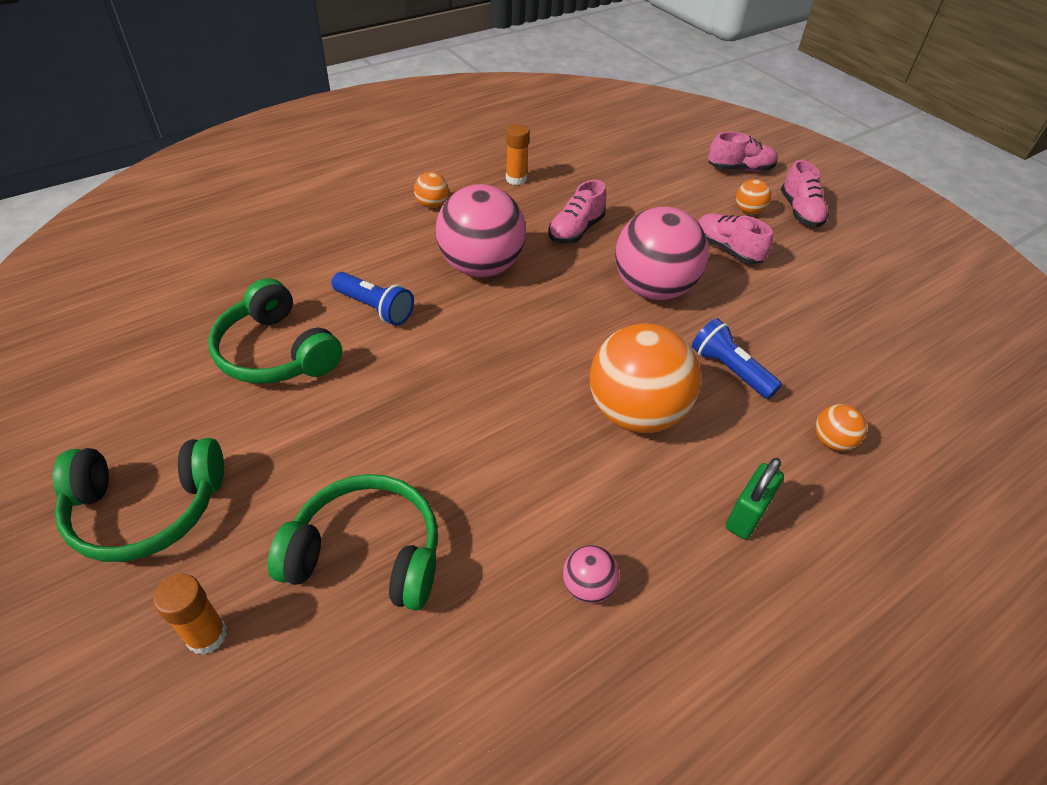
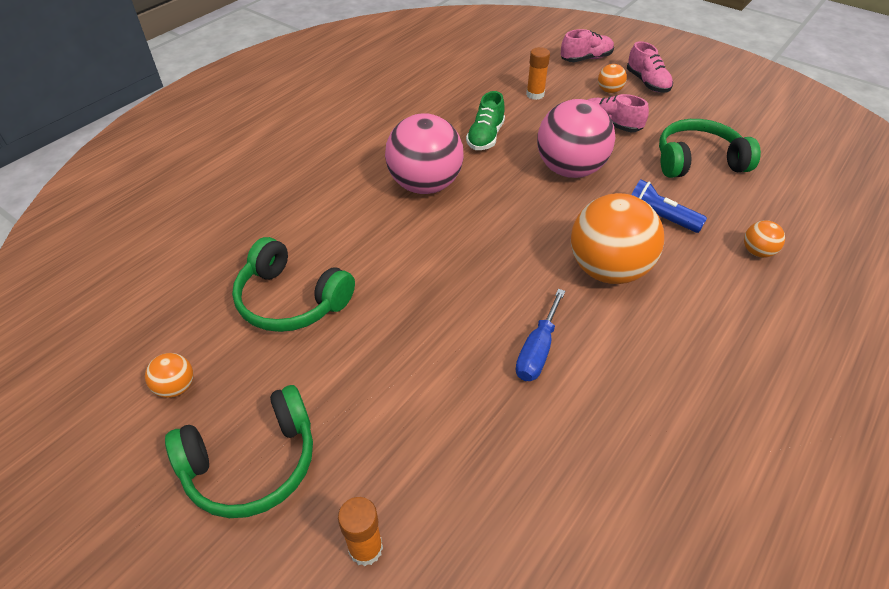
camera: 15 degrees left, 0 degrees up
(367, 554) = (460, 441): green headphones -> green headphones (698, 161)
(374, 308) = (355, 241): blue flashlight -> none
(432, 205) = (356, 143): orange ball -> orange ball (176, 387)
(505, 480) = (537, 350): none -> blue screwdriver
(516, 179) = (414, 105): orange glue stick -> orange glue stick (535, 94)
(575, 230) = (485, 137): pink shoe -> green shoe
(587, 586) = (642, 412): pink ball -> none
(746, 516) = (727, 324): green padlock -> none

